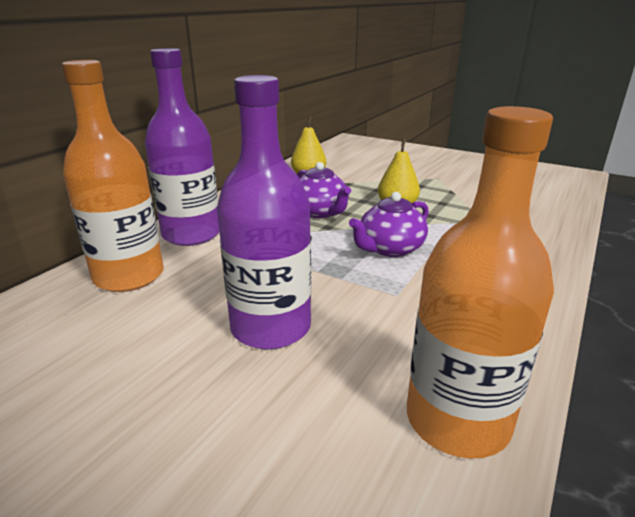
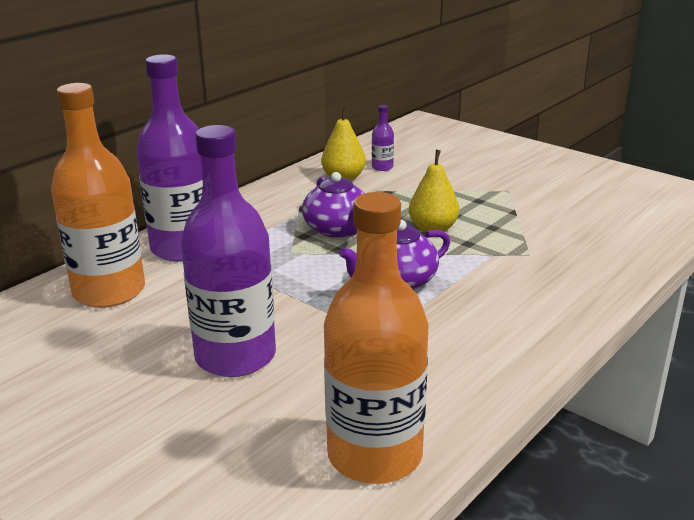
camera: 10 degrees right, 0 degrees up
(335, 168) = (382, 167): none -> purple bottle

